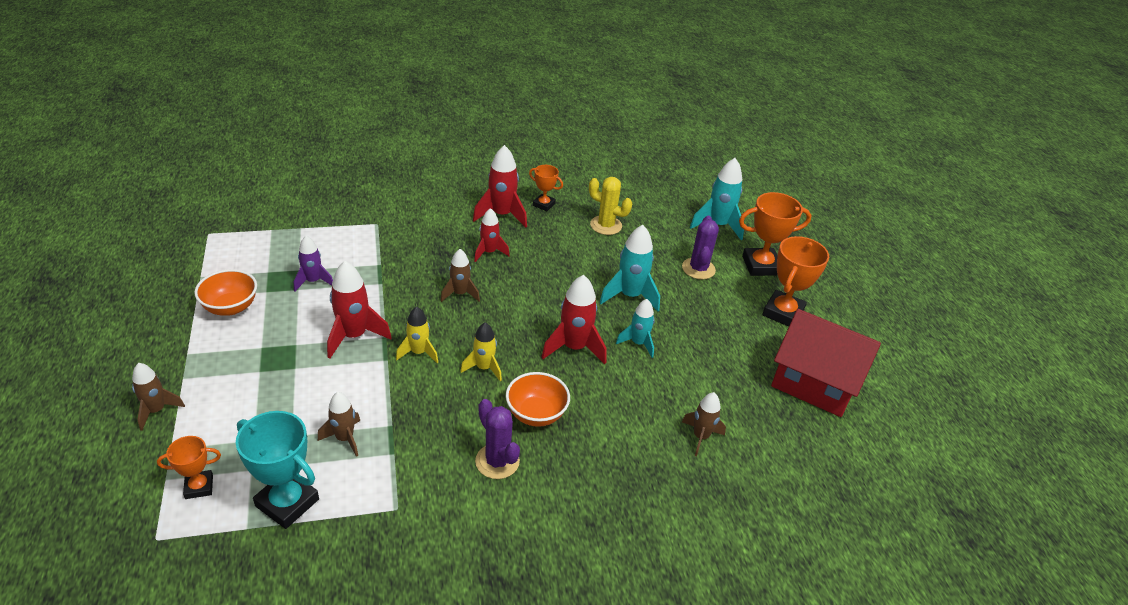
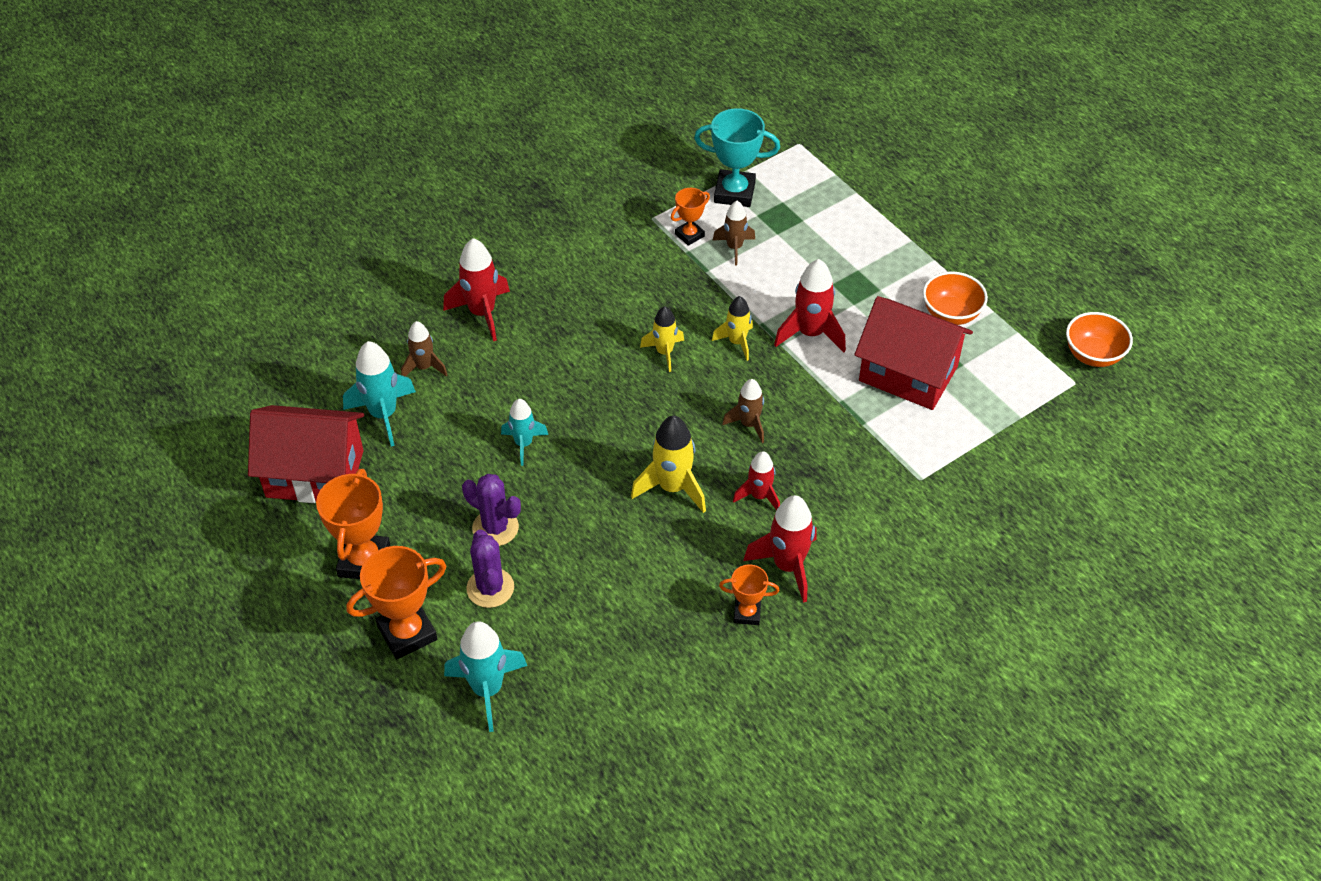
camera: 160 degrees right, 10 degrees up
(156, 410) = (900, 211): brown rocket -> none
(199, 487) = (807, 179): orange trophy -> orange trophy (689, 235)
(313, 281) = (908, 373): purple rocket -> red house
(497, 461) = (597, 278): purple cactus -> purple cactus (495, 528)
(536, 414) = (588, 329): orange bowl -> orange bowl (1093, 355)
(544, 277) = (672, 487): none -> yellow rocket
(574, 348) = (589, 410): red rocket -> red rocket (482, 313)
(606, 225) = (643, 612): yellow cactus -> none
(630, 296) = (559, 505): turquoise rocket -> turquoise rocket (383, 414)

